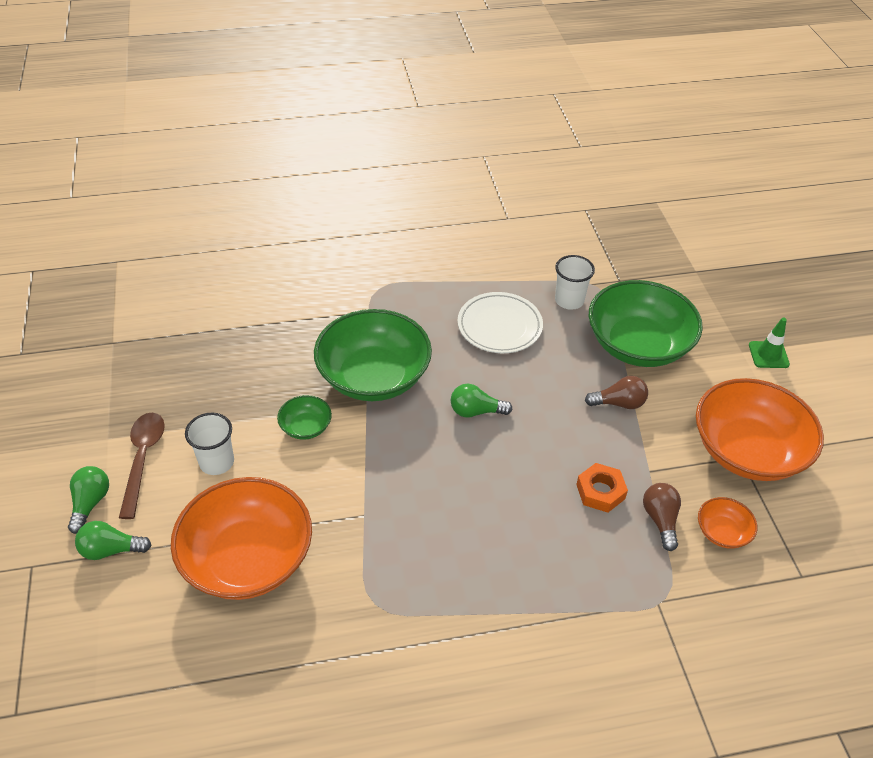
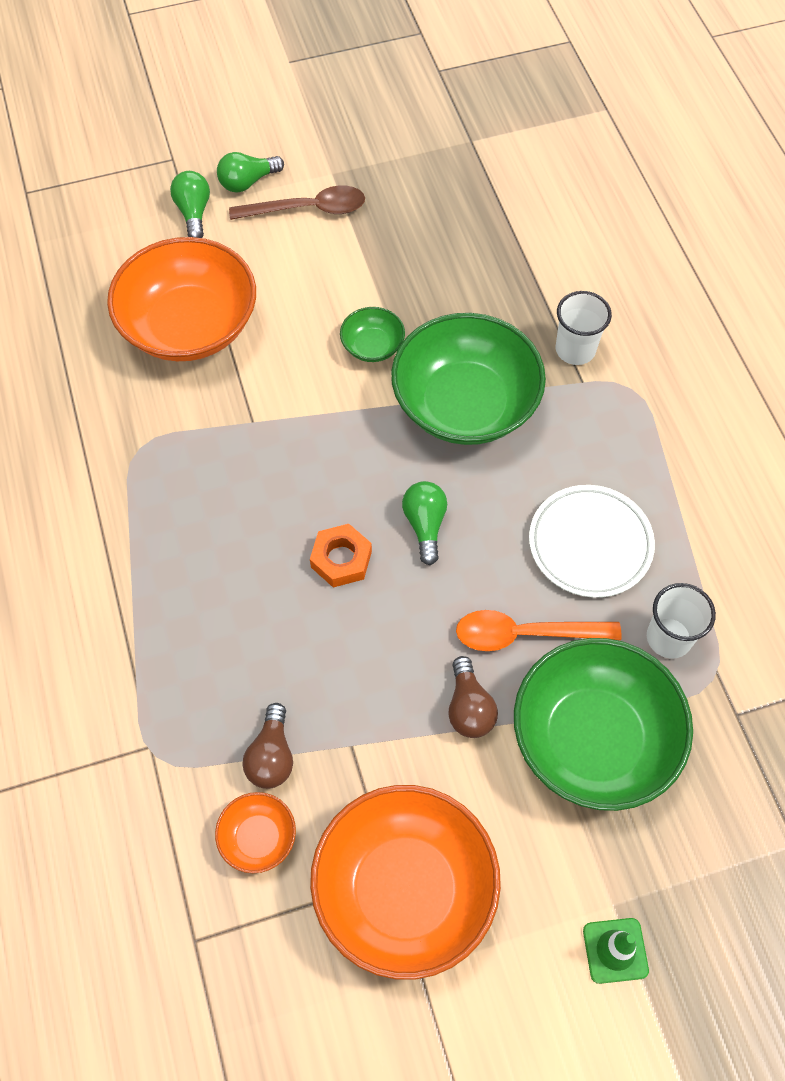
camera: 85 degrees right, 15 degrees up
(90, 503) = (247, 182): green light bulb -> green light bulb turned 150 degrees clockwise
(217, 462) = (311, 273): white cup -> white cup (575, 350)
(565, 367) = (525, 634): none -> orange spoon
(600, 491) = (310, 681): orange nut -> orange nut (341, 559)
(660, 520) = (271, 756): brown light bulb -> brown light bulb turned 105 degrees clockwise

